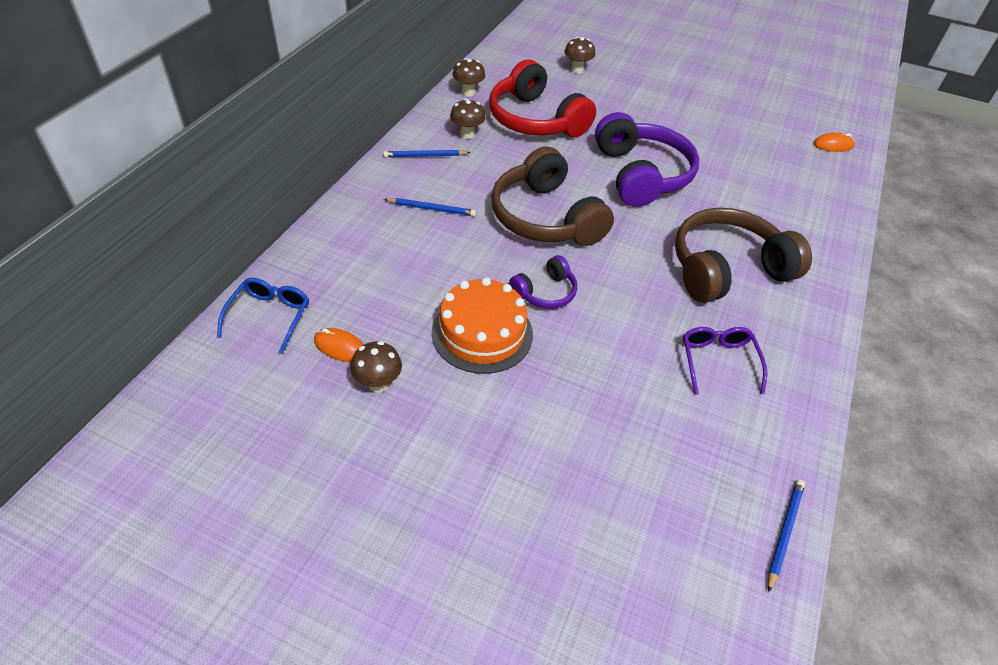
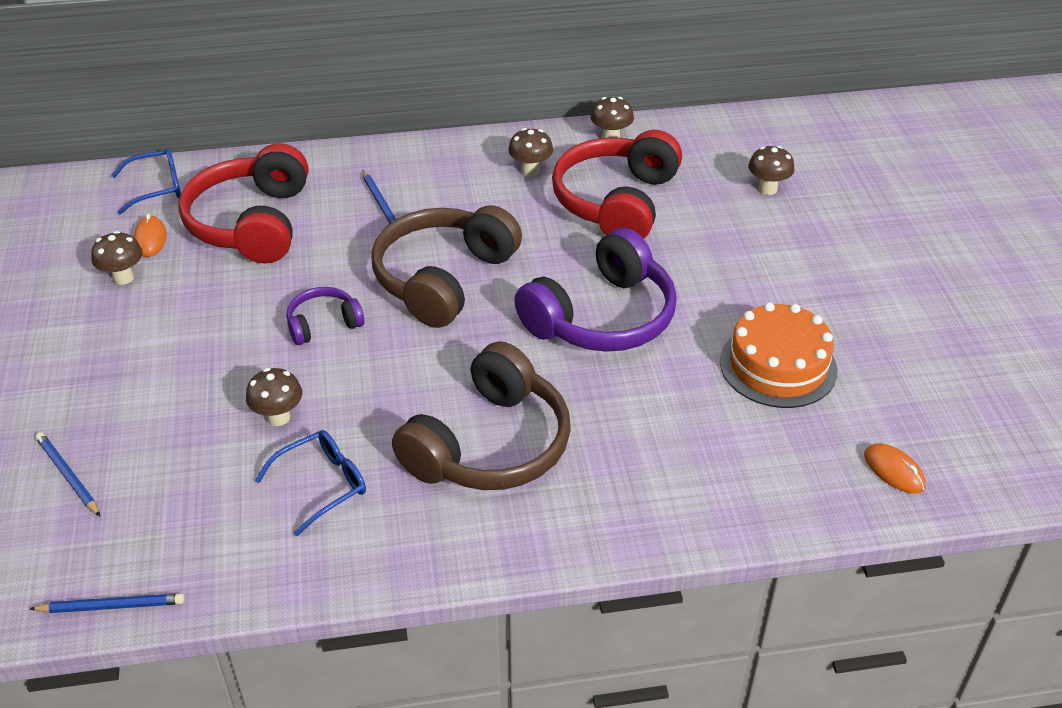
camera: 60 degrees right, 5 degrees down
(384, 280) = (252, 223): none -> red headphones
(425, 156) = (461, 163): blue pencil -> blue pencil (68, 476)
(482, 333) = (231, 308): orange cake -> orange cake (778, 365)
(545, 292) = (323, 324): purple headphones -> purple headphones turned 135 degrees clockwise
(632, 356) = (278, 417): none -> brown mushroom
(718, 361) = (322, 485): purple glasses -> blue glasses
(727, 269) = (489, 445): brown headphones -> brown headphones turned 90 degrees clockwise

